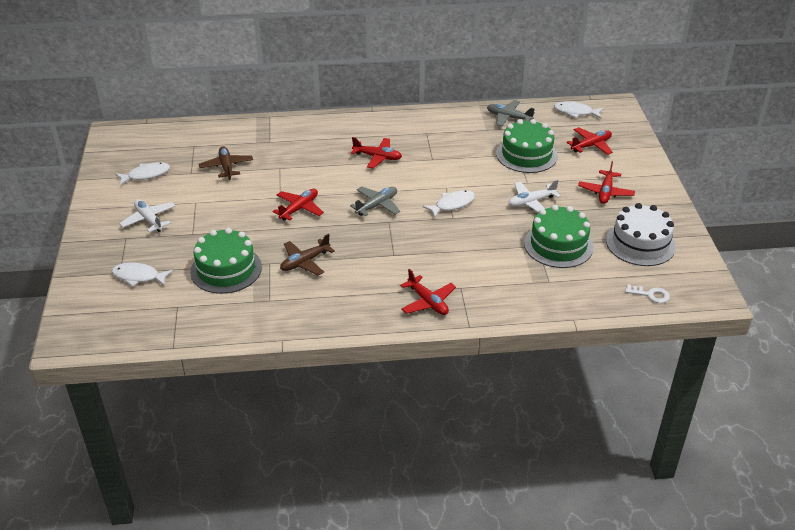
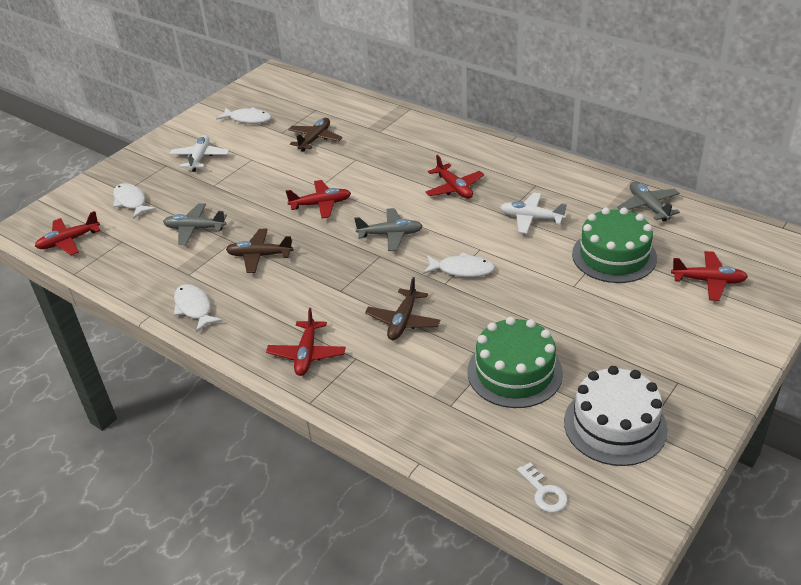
camera: 45 degrees right, 0 degrees up
(226, 269) = (195, 229): green cake -> grey plane
(459, 252) = (403, 321): none -> brown plane
(531, 202) = (548, 310): white plane -> white plane (531, 218)
(575, 112) = (740, 234): white fish -> white fish (194, 308)
(605, 192) = (652, 343): red plane -> red plane (69, 241)

